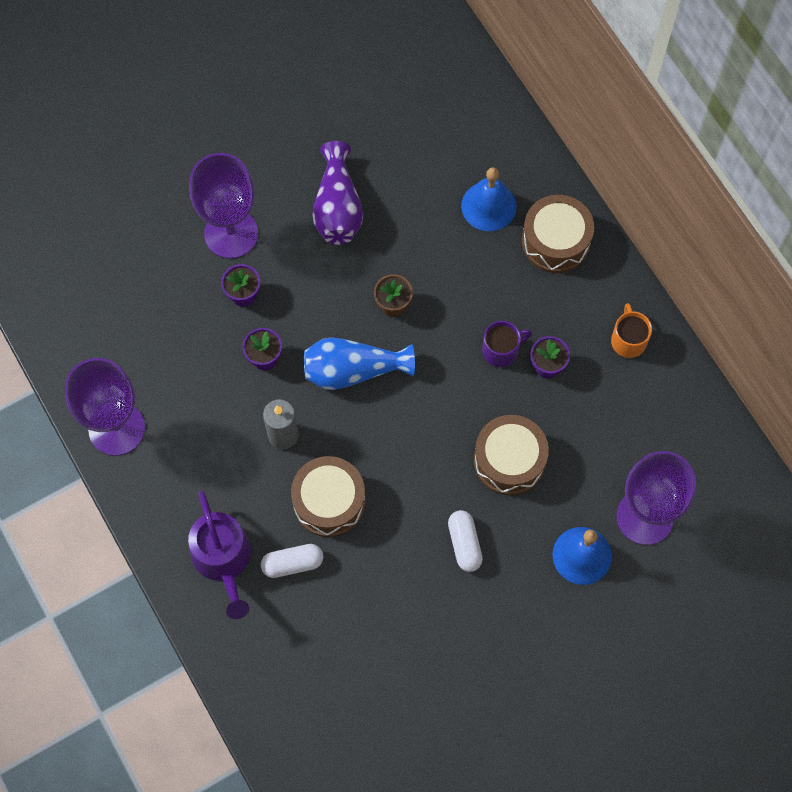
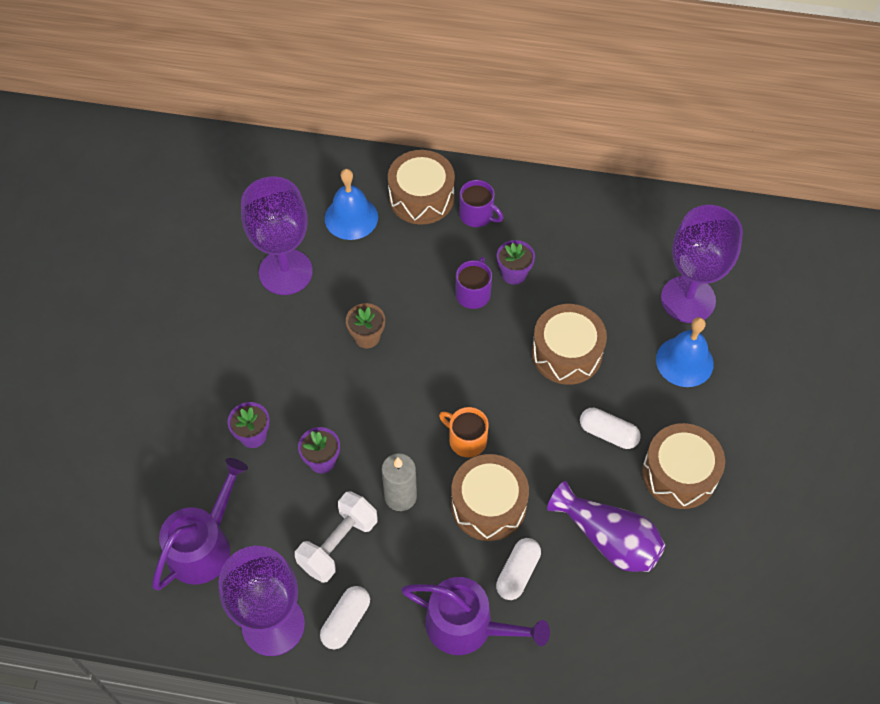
camera: 50 degrees left, 10 degrees down
(134, 334) = (203, 545): none -> purple watering can
(158, 474) = (346, 621): none -> white capsule
(210, 422) = (338, 544): none -> white dumbbell
(231, 233) = (192, 405): purple goblet -> purple goblet (285, 272)
(337, 207) = (249, 315): purple vase -> purple vase (608, 539)
(353, 370) = (394, 404): blue vase -> none
(475, 622) = (679, 474): none -> brown drum
(578, 296) = (477, 215): none -> purple mug
(628, 340) = (541, 210): orange mug -> orange mug (466, 440)

